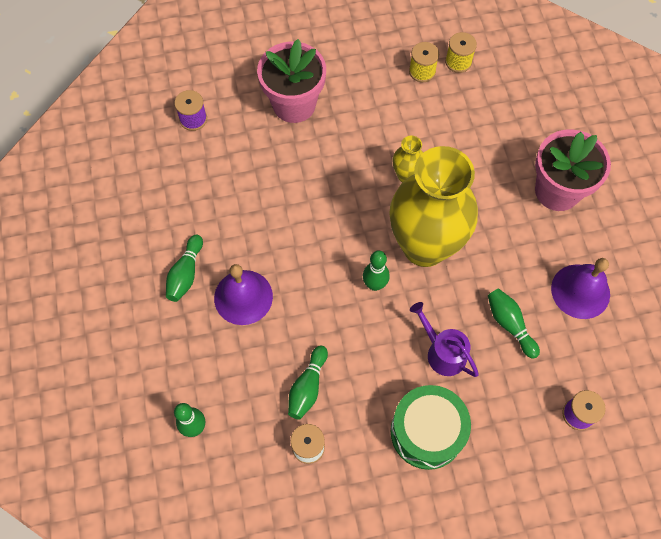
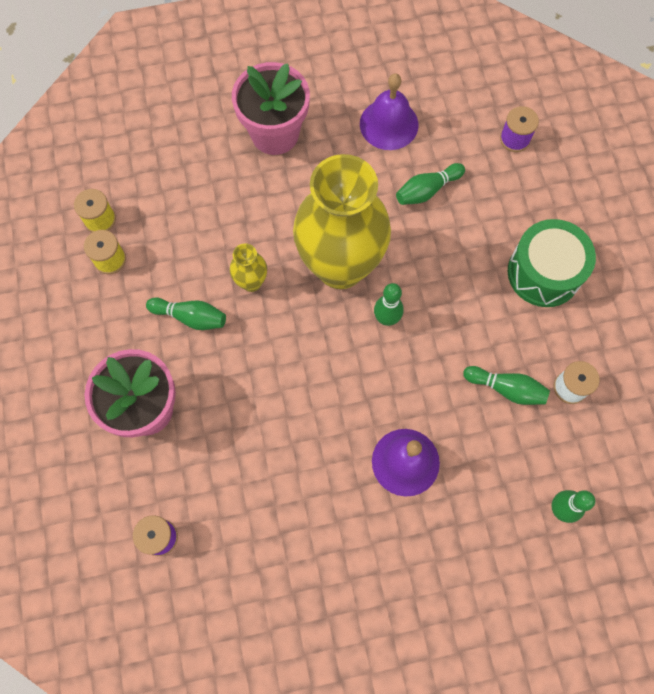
camera: 90 degrees left, 5 degrees up
(186, 274) = (378, 532): green bowling pin -> green bowling pin (190, 317)
(442, 352) = (460, 254): purple watering can -> none

